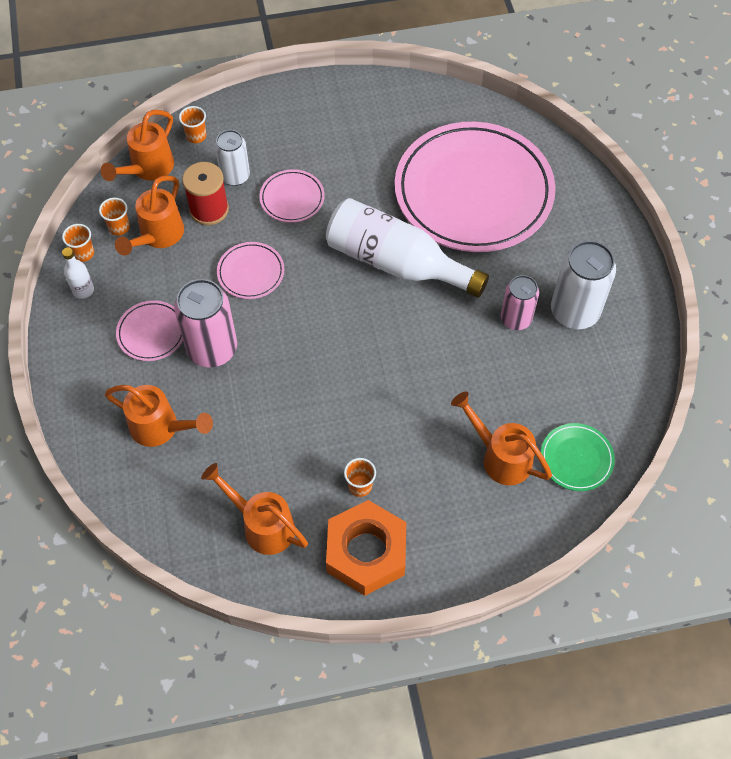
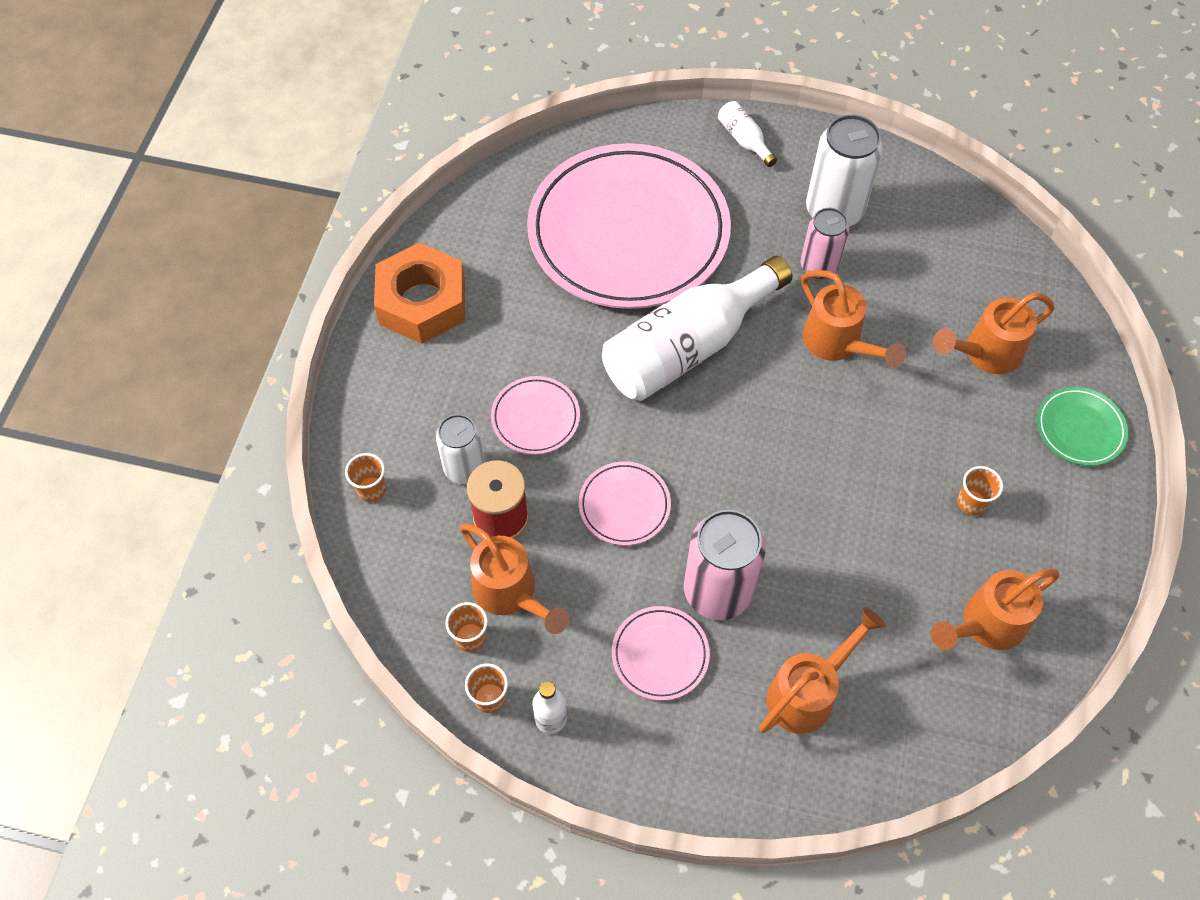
camera: 65 degrees left, 0 degrees up
(148, 169) = (392, 567): orange watering can -> orange watering can (837, 344)
(366, 552) = (1057, 529): orange nut -> orange nut (422, 302)
(576, 458) = (1013, 287): green plate -> green plate (1079, 429)
(604, 231) = (744, 140): none -> white bottle

